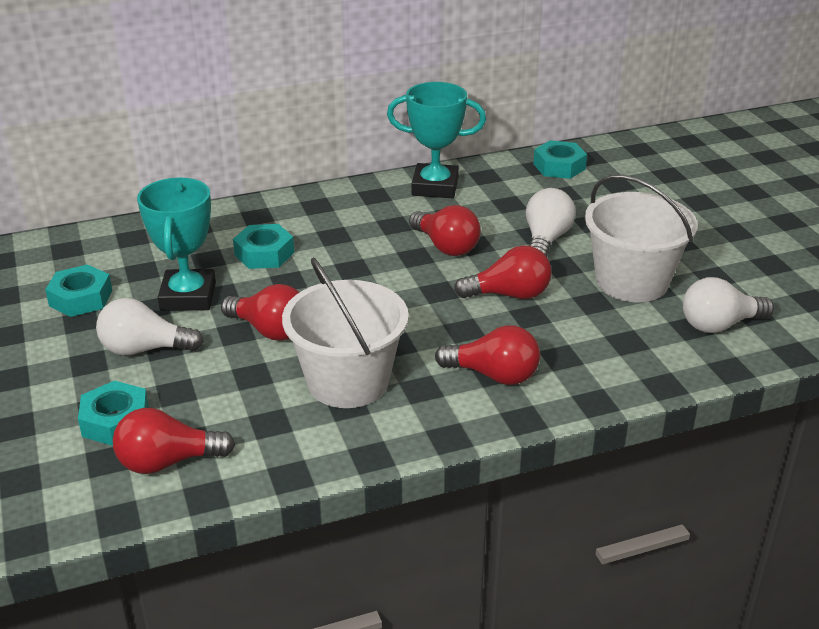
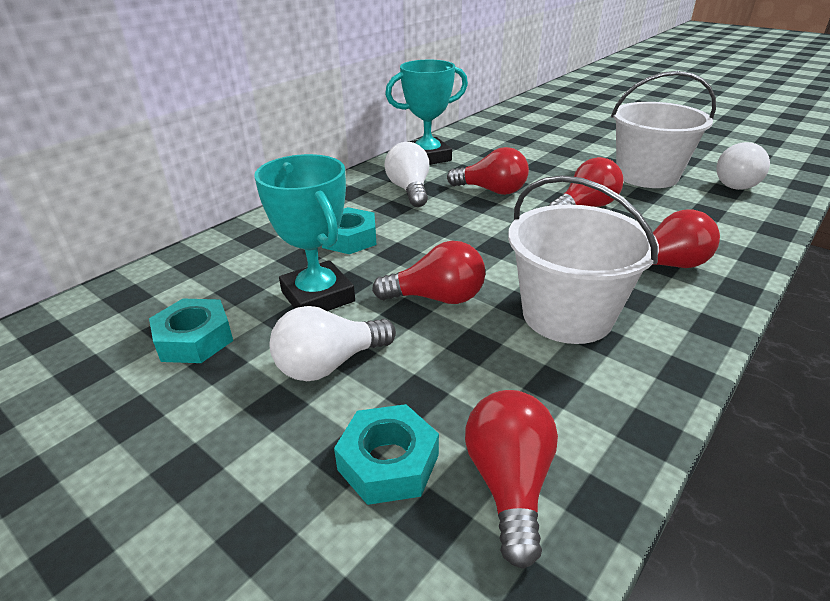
camera: 30 degrees left, 0 degrees up
(167, 462) = (509, 484): red light bulb -> red light bulb turned 135 degrees clockwise
(546, 240) = (553, 167): white light bulb -> white light bulb (409, 190)
(559, 166) = (494, 127): turquoise nut -> none

